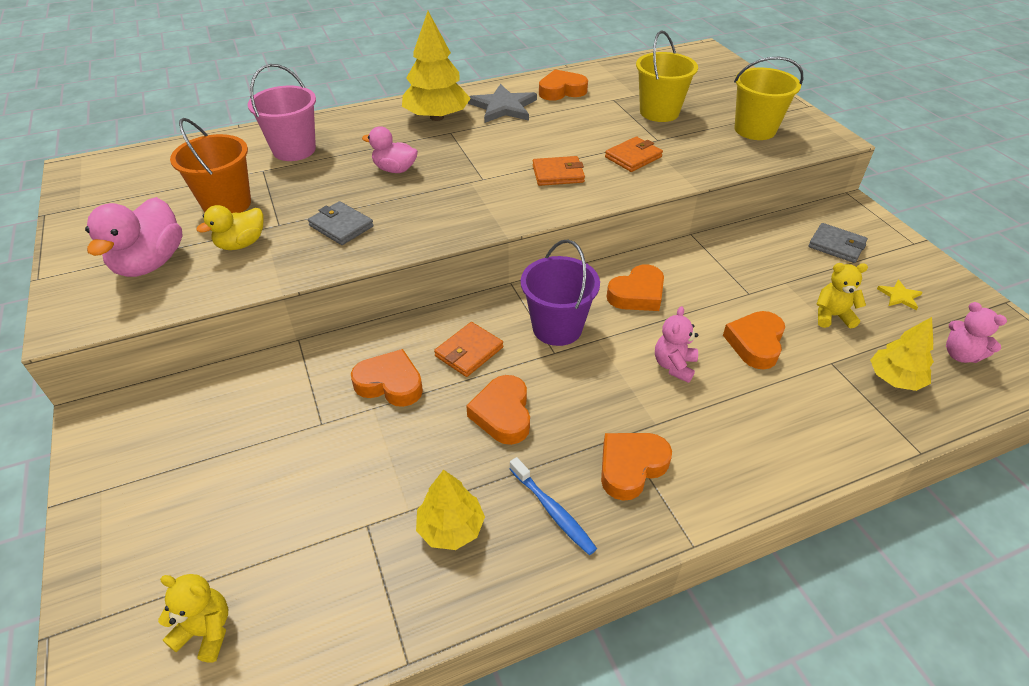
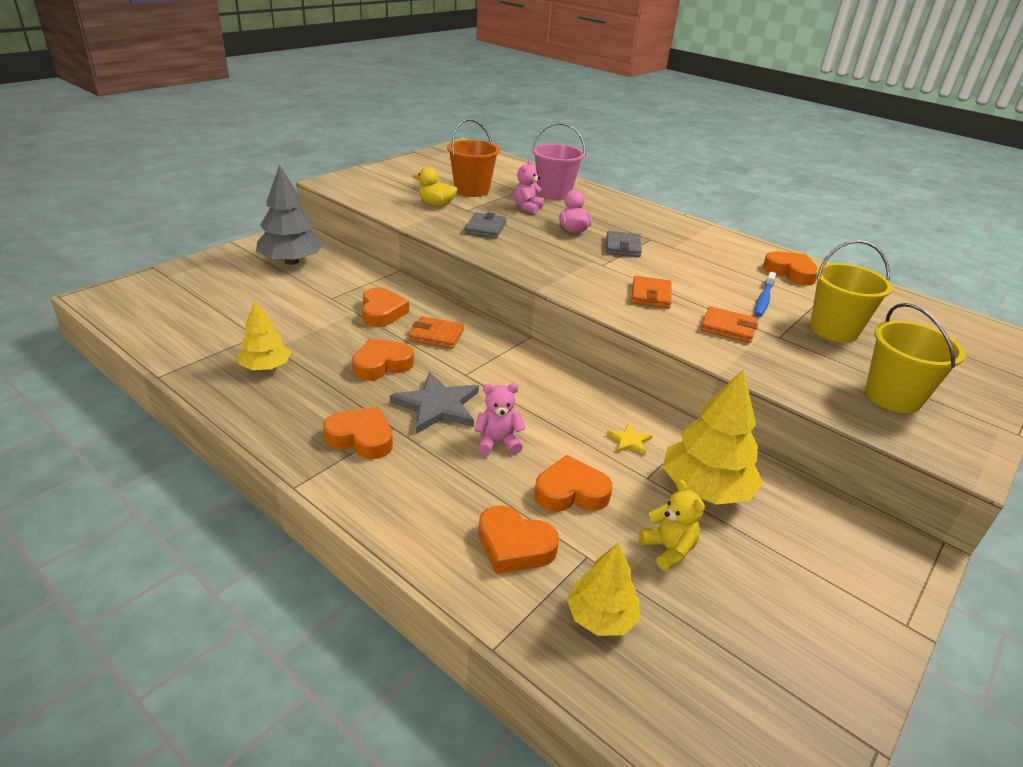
camera: 60 degrees right, 10 degrees down
(150, 263) = (396, 186): pink duck -> none
(185, 443) = (291, 261): none -> grey tree
(206, 631) = (165, 306): yellow teddy bear -> none
(436, 117) = (664, 229): yellow tree -> yellow tree (705, 488)
(503, 107) = (721, 252): grey star -> grey star (437, 406)
(553, 511) = (299, 407): blue toothbrush -> blue toothbrush (763, 299)
(557, 328) = (496, 369): purple bucket -> none
(558, 174) = (651, 295): orange wallet -> orange wallet turned 45 degrees clockwise
(637, 294) = (577, 404): orange heart -> orange heart (514, 546)
(836, 245) = (810, 541): grey wallet -> grey wallet (623, 247)
(899, 296) = (767, 613): yellow star -> yellow star (629, 441)
(960, 355) = (701, 688): pink teddy bear -> pink teddy bear (527, 208)

